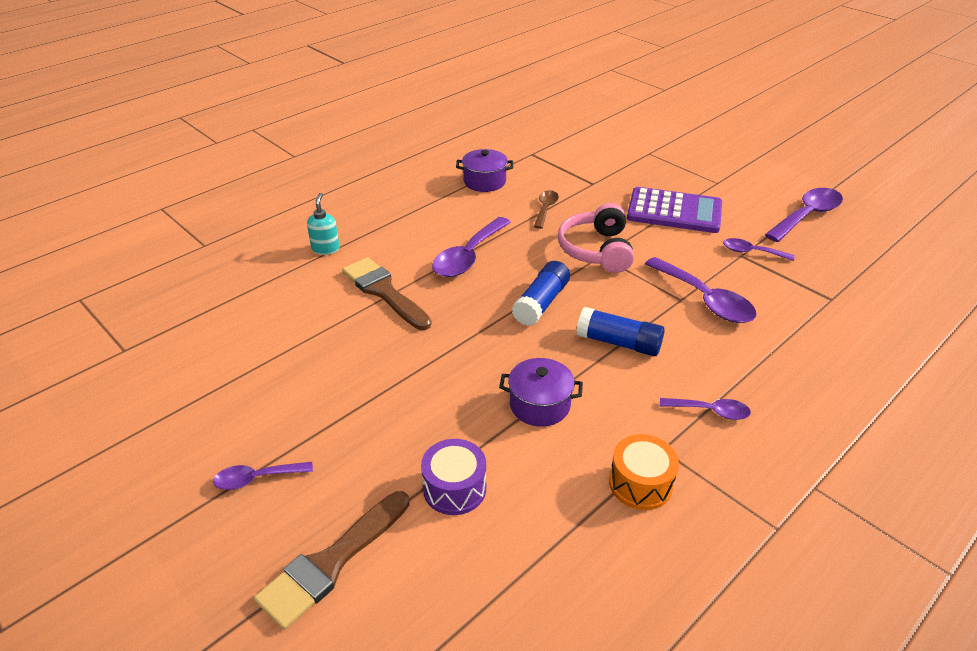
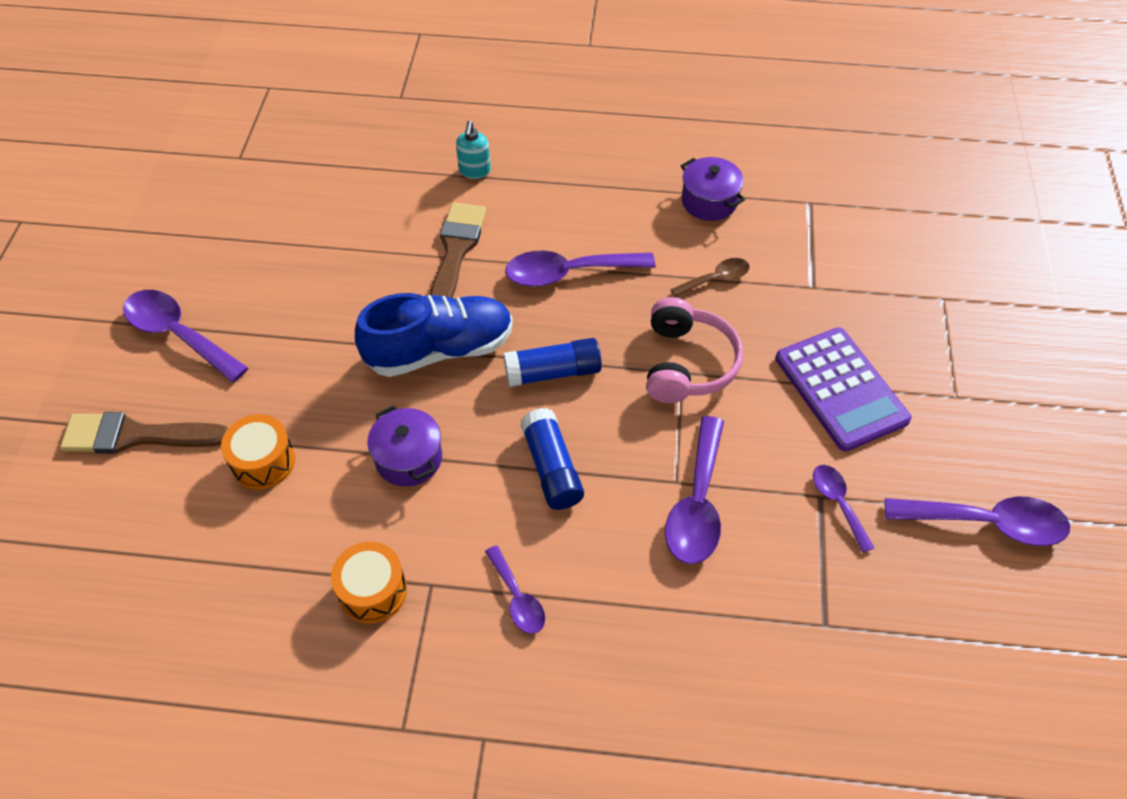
camera: 50 degrees right, 15 degrees up
(257, 478) = (179, 334): purple spoon -> purple spoon, size x1.76
(325, 249) = (474, 171): turquoise soap dispenser -> turquoise soap dispenser turned 135 degrees clockwise
(454, 488) = (263, 461): purple drum -> orange drum
(461, 342) = (440, 350): none -> blue shoe
(596, 250) = (687, 363): pink headphones -> pink headphones turned 135 degrees clockwise

